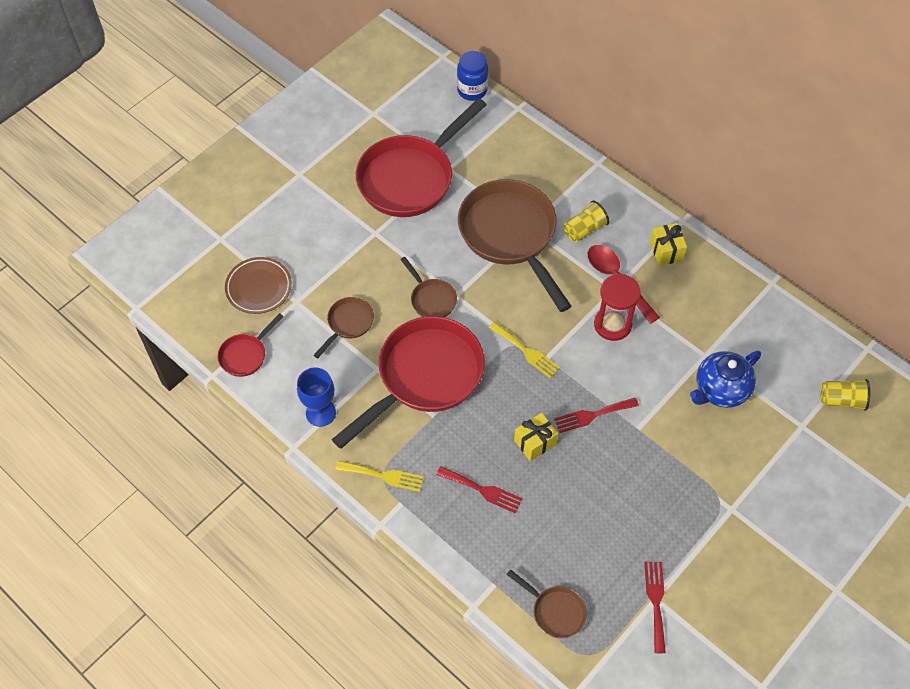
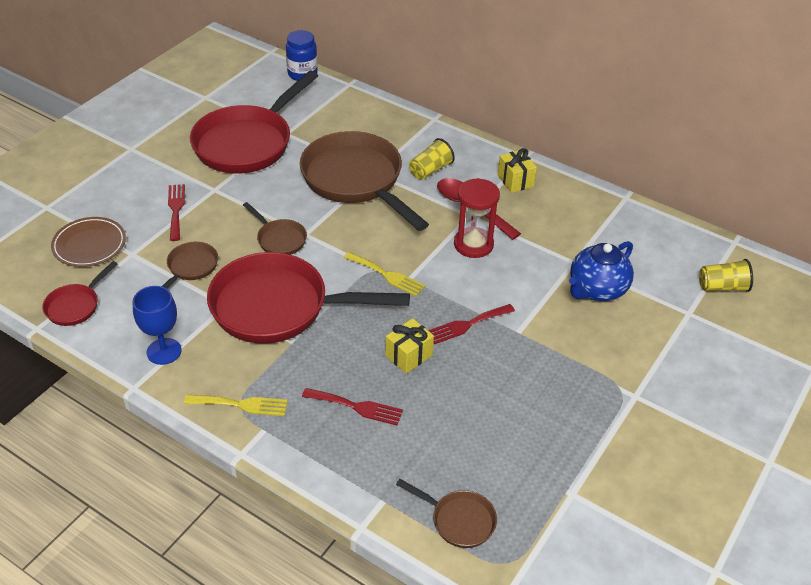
camera: 10 degrees left, 15 degrees down
(424, 377) = (279, 307): red pan -> red pan turned 120 degrees counterclockwise
(656, 602) = (573, 497): red fork -> red fork (176, 209)

